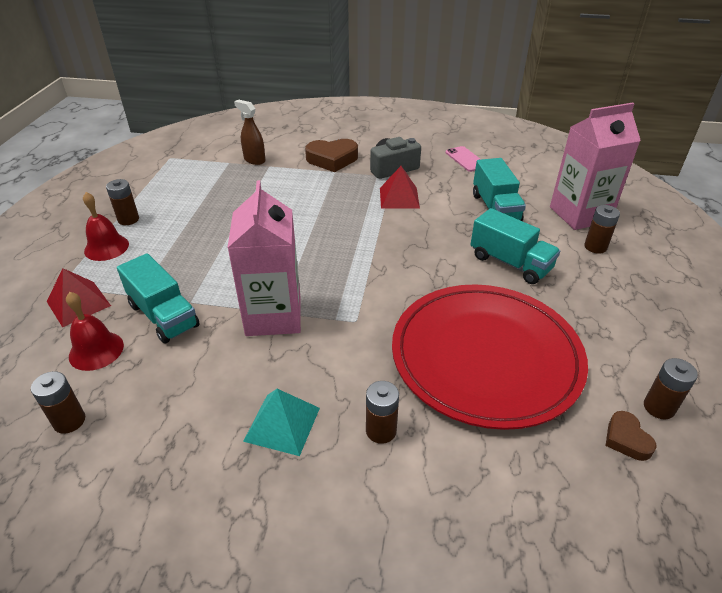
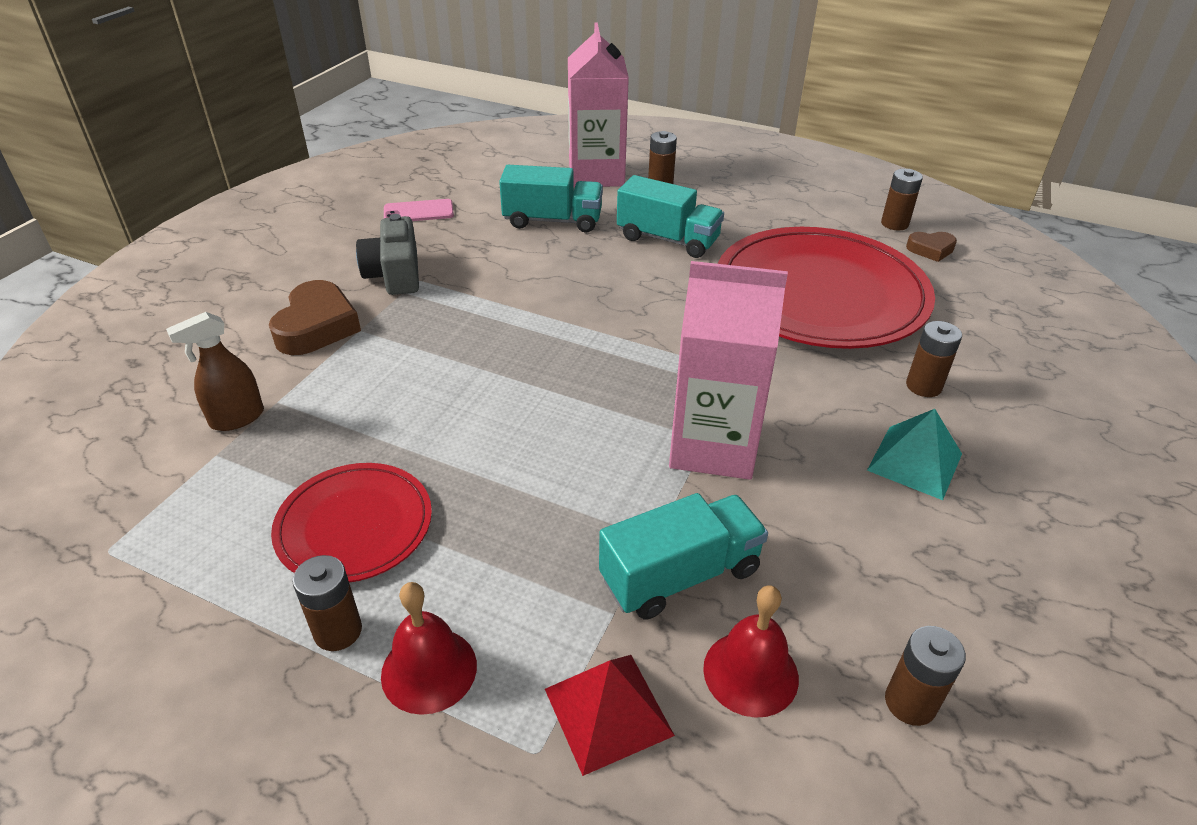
camera: 75 degrees left, 0 degrees up
(189, 207) = (354, 526): none -> red plate
(399, 198) = (480, 285): red pyramid -> none
(510, 263) = (667, 239): turquoise truck -> turquoise truck turned 60 degrees clockwise

